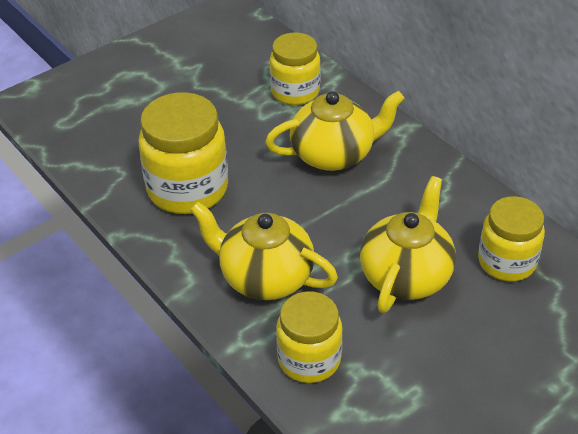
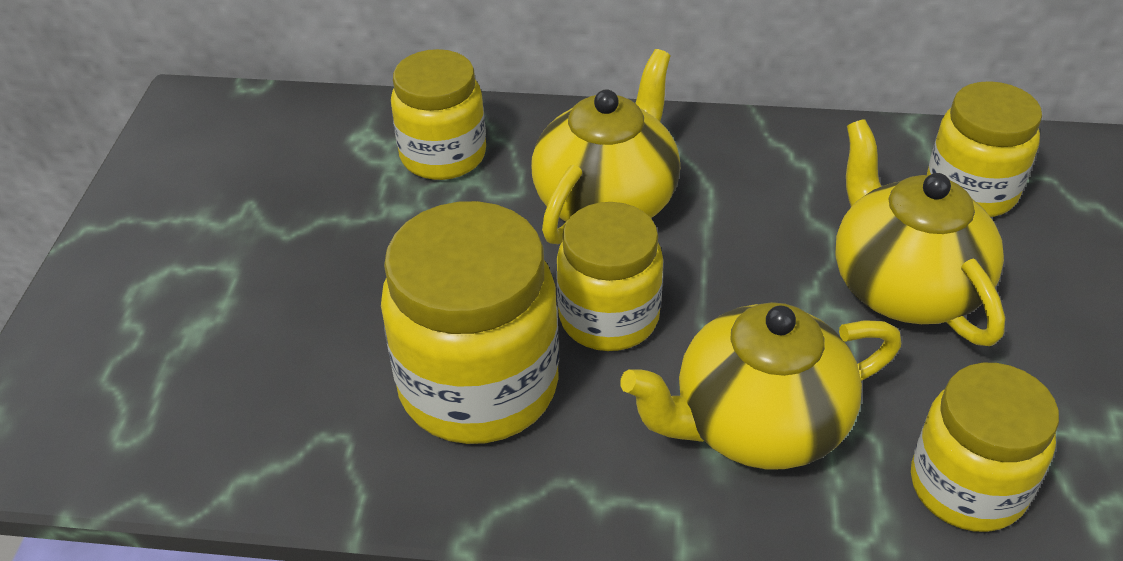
camera: 45 degrees left, 0 degrees up
(267, 199) = (608, 317): none -> yellow jar

